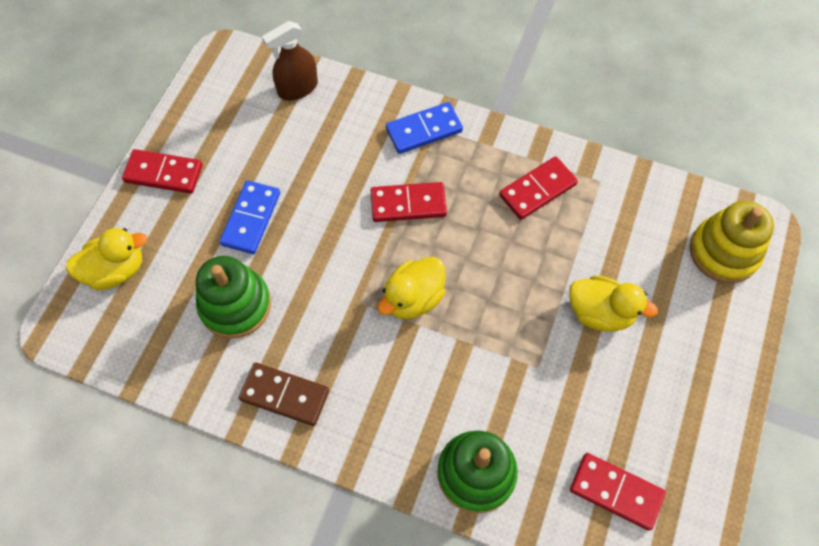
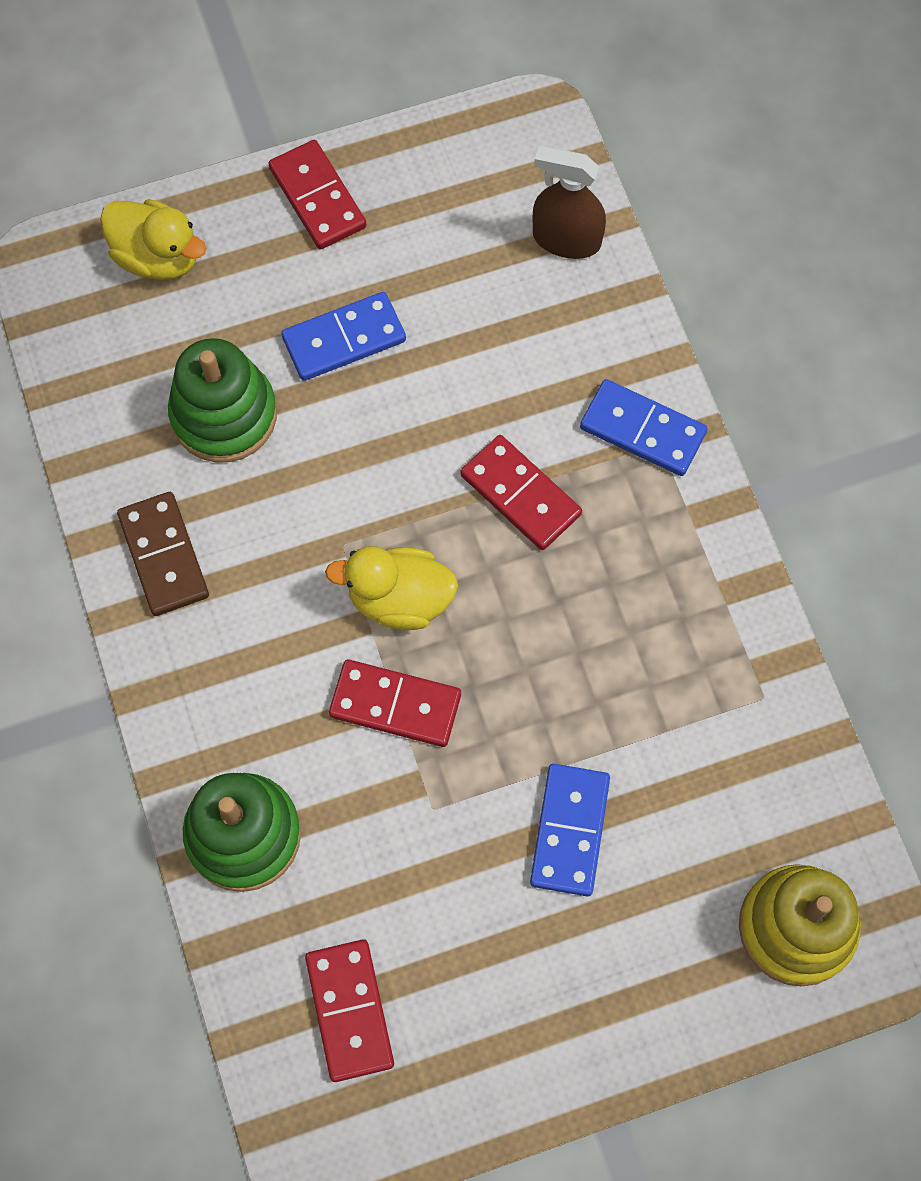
camera: 50 degrees right, 5 degrees up
(537, 190) = (679, 631): red domino -> red domino (395, 705)
(600, 313) = (570, 831): yellow duck -> blue domino

